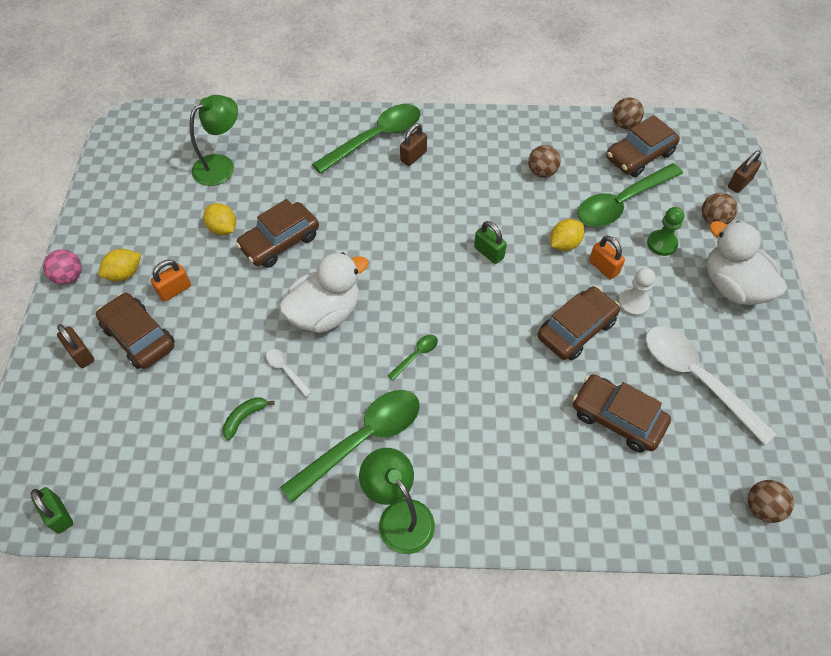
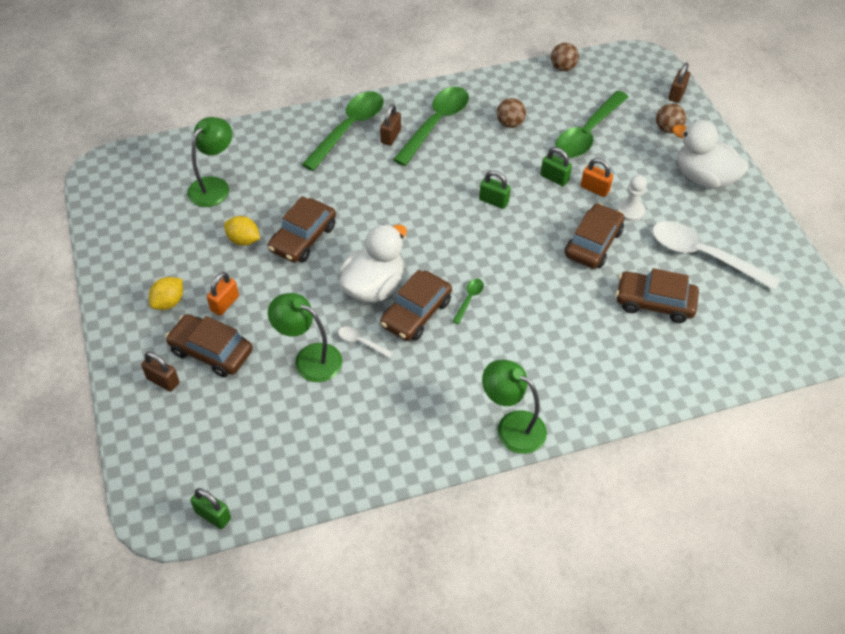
camera: 20 degrees left, 5 degrees down
(69, 277) = (115, 319): pink ball -> none
(227, 373) = (309, 358): none -> green lamp
(244, 418) = (343, 390): green banana -> none
(362, 440) = (454, 378): green spoon -> green spoon (436, 124)
(564, 244) = (554, 178): yellow lemon -> green padlock
(639, 155) = (586, 91): brown car -> brown car (416, 313)
(662, 243) = (634, 158): green pawn -> none
(762, 507) = (789, 336): brown ball -> none

